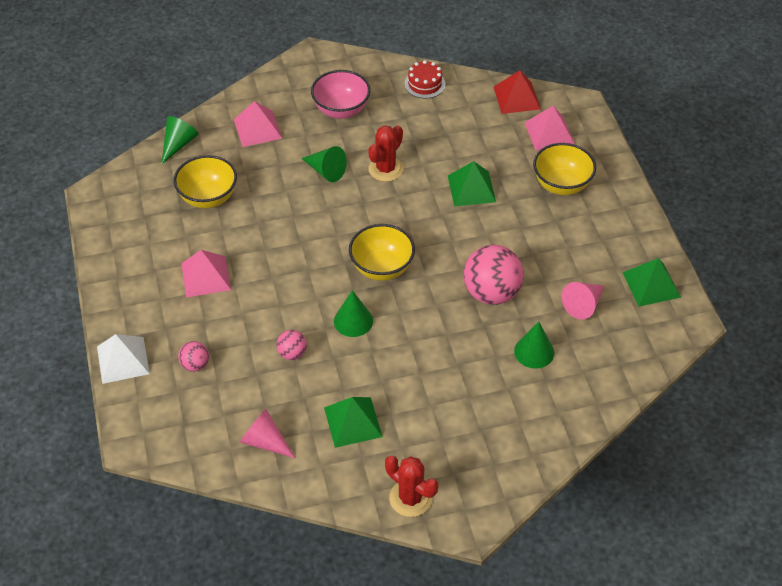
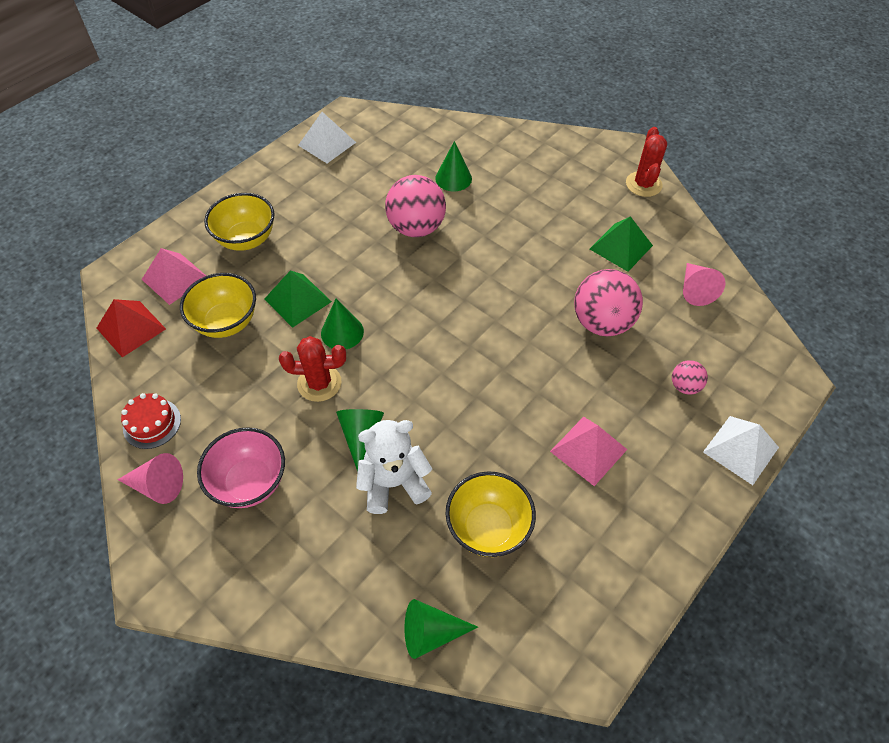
camera: 125 degrees left, 5 degrees up
(257, 128) = (340, 555): pink pyramid -> none
(278, 170) = (393, 483): none -> white teddy bear
(292, 353) = (602, 323): pink ball -> pink ball, size x2.04
(353, 321) = (528, 301): green cone -> green cone (342, 332)
(382, 268) = (453, 314): yellow bowl -> yellow bowl (226, 322)
(583, 304) = (381, 171): pink cone -> pink cone (157, 485)
(651, 285) = (327, 143): green pyramid -> white pyramid

